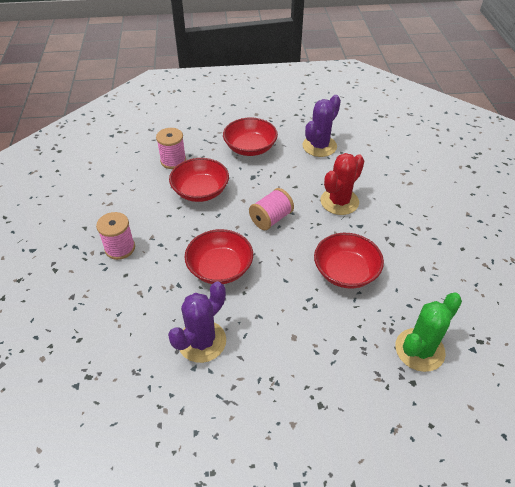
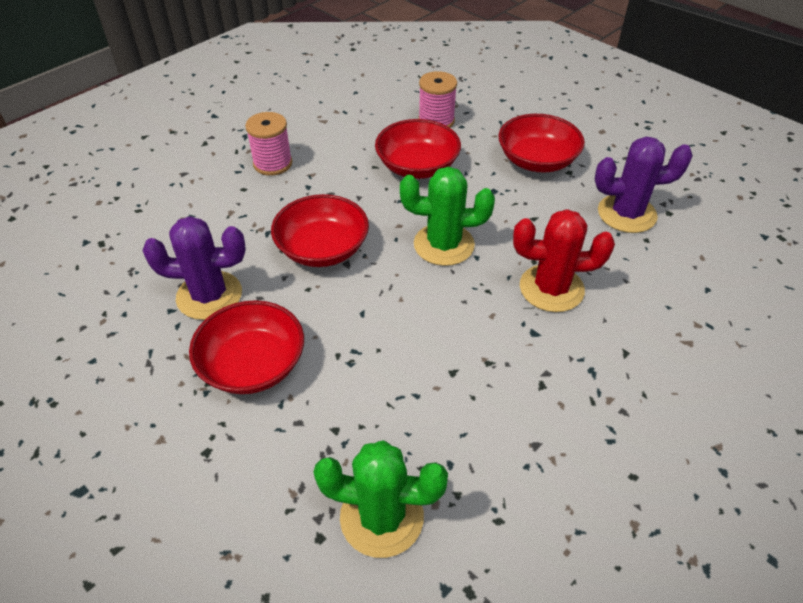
camera: 50 degrees right, 0 degrees up
(271, 219) = (444, 245): pink spool -> green cactus
(345, 272) = (436, 362): red bowl -> red bowl (253, 365)

